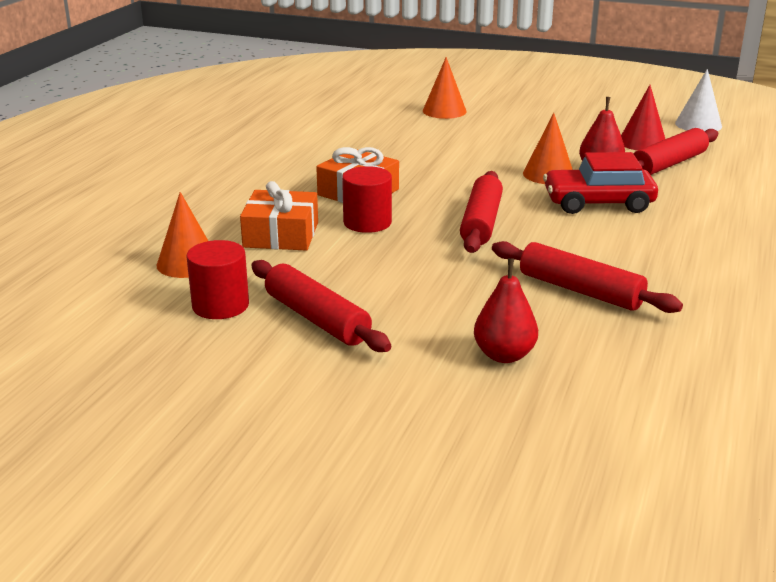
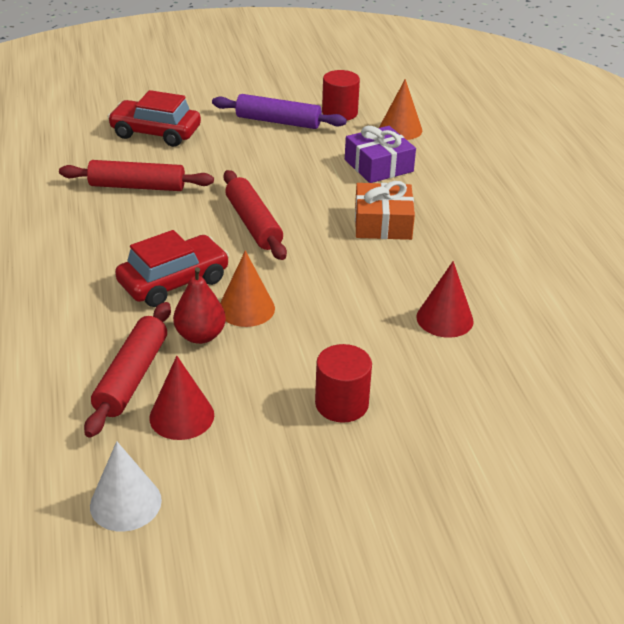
camera: 145 degrees right, 10 degrees up
(281, 235) = (378, 165): orange gift -> purple gift
(317, 319) = (278, 121): red rolling pin -> purple rolling pin
(367, 222) = (336, 195): red cylinder -> red cylinder (341, 404)
(404, 136) = (444, 319): none -> red cone
(444, 111) = (466, 394): orange cone -> none
(504, 355) = (155, 133): red pear -> red car

